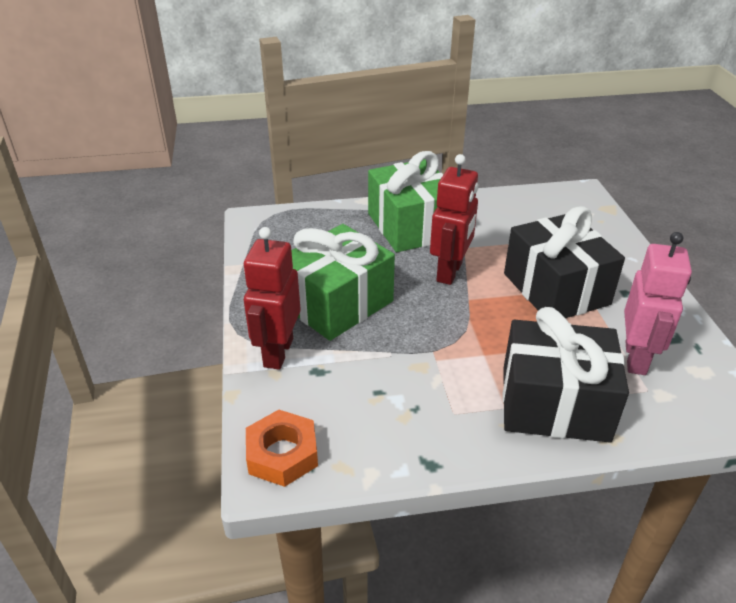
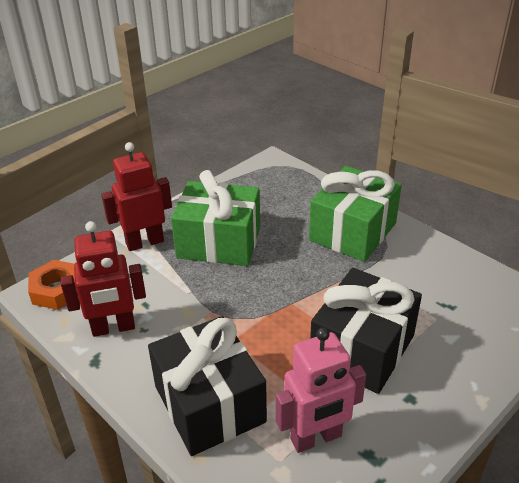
camera: 55 degrees right, 0 degrees up
(450, 272) = (316, 278): red robot -> red robot (113, 328)

